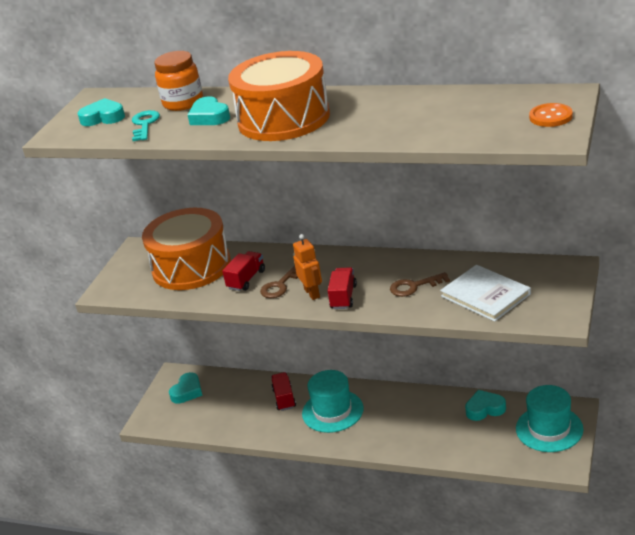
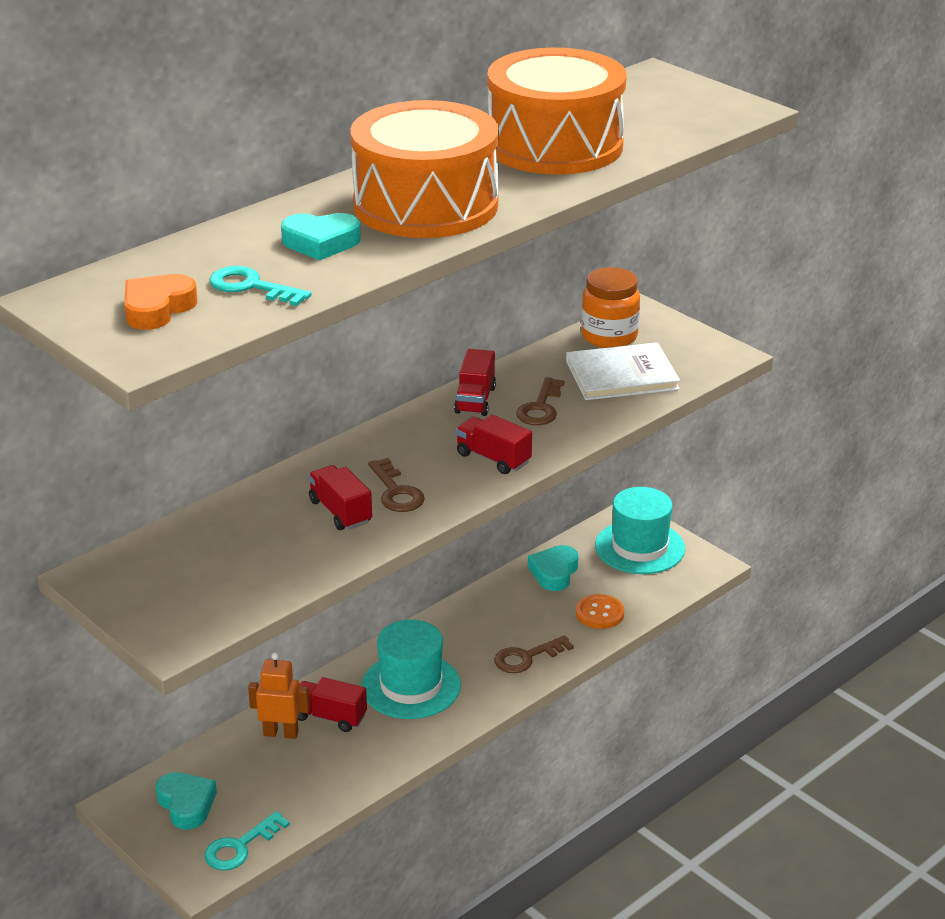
camera: 65 degrees left, 0 degrees up
(103, 118) = (157, 309): turquoise heart -> orange heart
(171, 423) = (240, 847): none -> turquoise key
(183, 103) = (232, 247): orange jar -> orange jar (609, 336)
(191, 266) = (231, 544): orange drum -> orange drum (555, 145)
(312, 293) = (451, 476): orange robot -> orange robot (281, 733)
(396, 438) = (526, 657): none -> brown key
(397, 264) = (475, 400): none -> red truck
(550, 117) = (692, 96): orange button -> orange button (599, 613)

